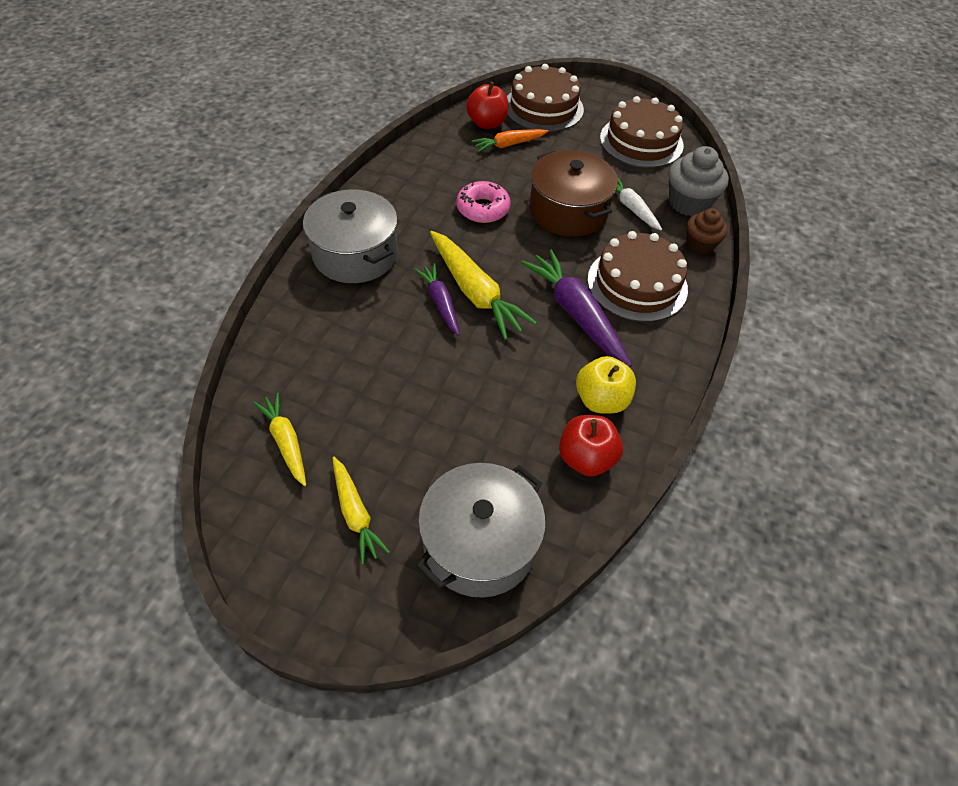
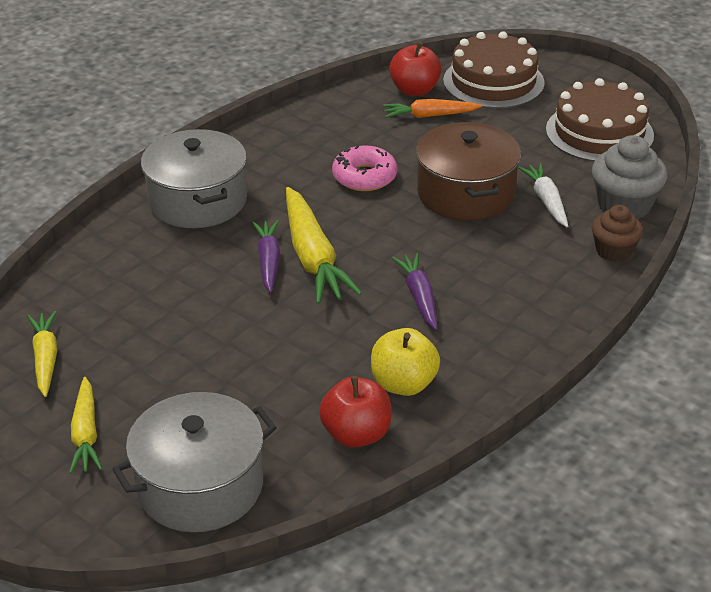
camera: 20 degrees right, 15 degrees down
(575, 314) = (419, 296): purple carrot -> purple carrot, size x0.60
(637, 284) = (510, 279): brown cake -> none

